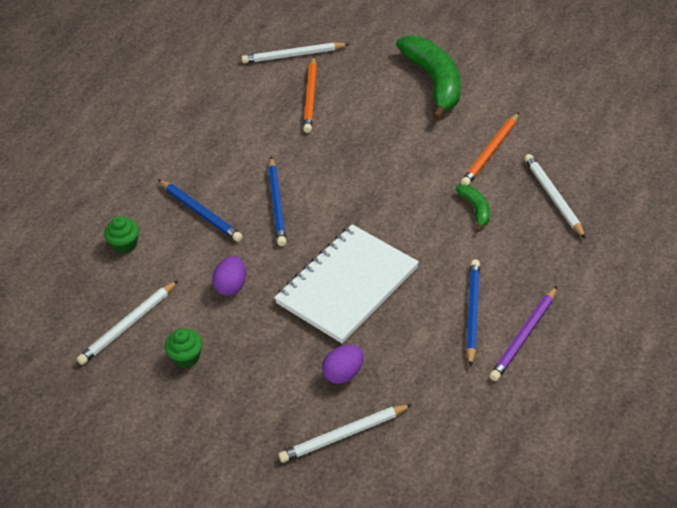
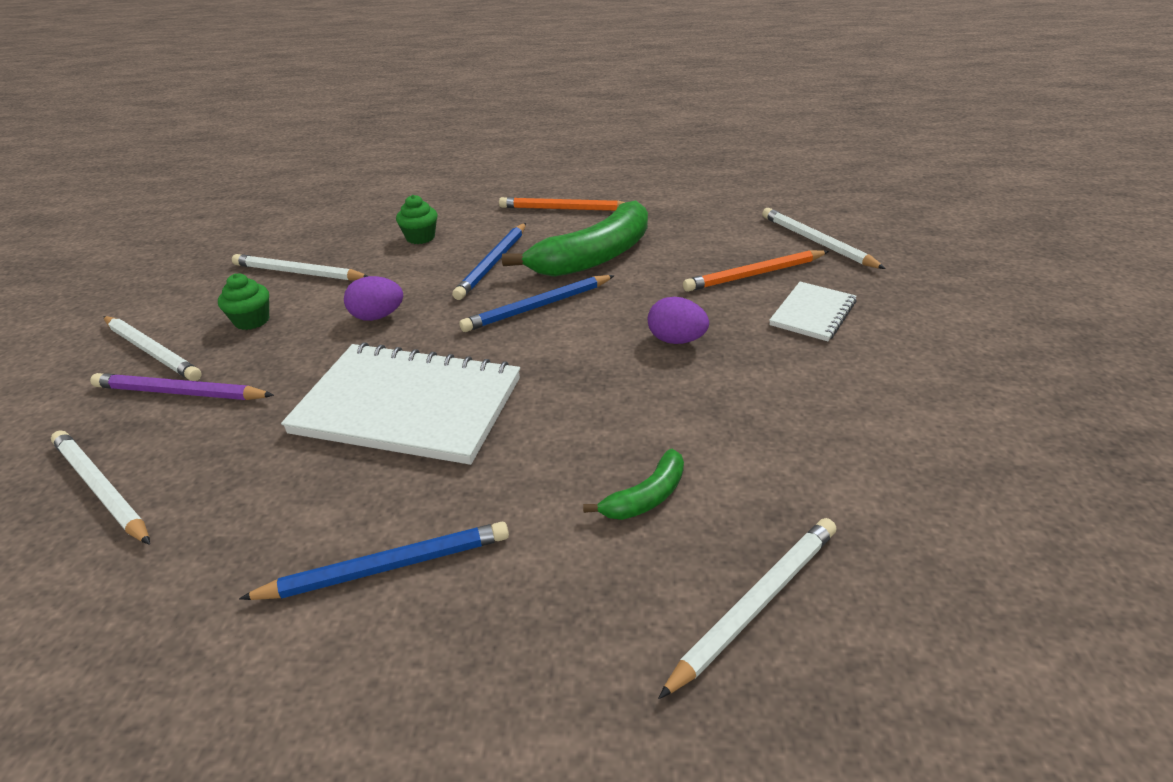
camera: 65 degrees right, 10 degrees down
(190, 417) = (152, 351): none -> white pencil
(343, 374) = (228, 453): purple egg -> purple egg (676, 340)
(368, 92) = (812, 313): none -> white notebook
(434, 82) = (904, 364): green banana -> green banana (594, 257)
(490, 152) = (803, 475): orange pencil -> orange pencil (564, 209)
(524, 336) = (340, 668): purple pencil -> purple pencil (180, 393)

